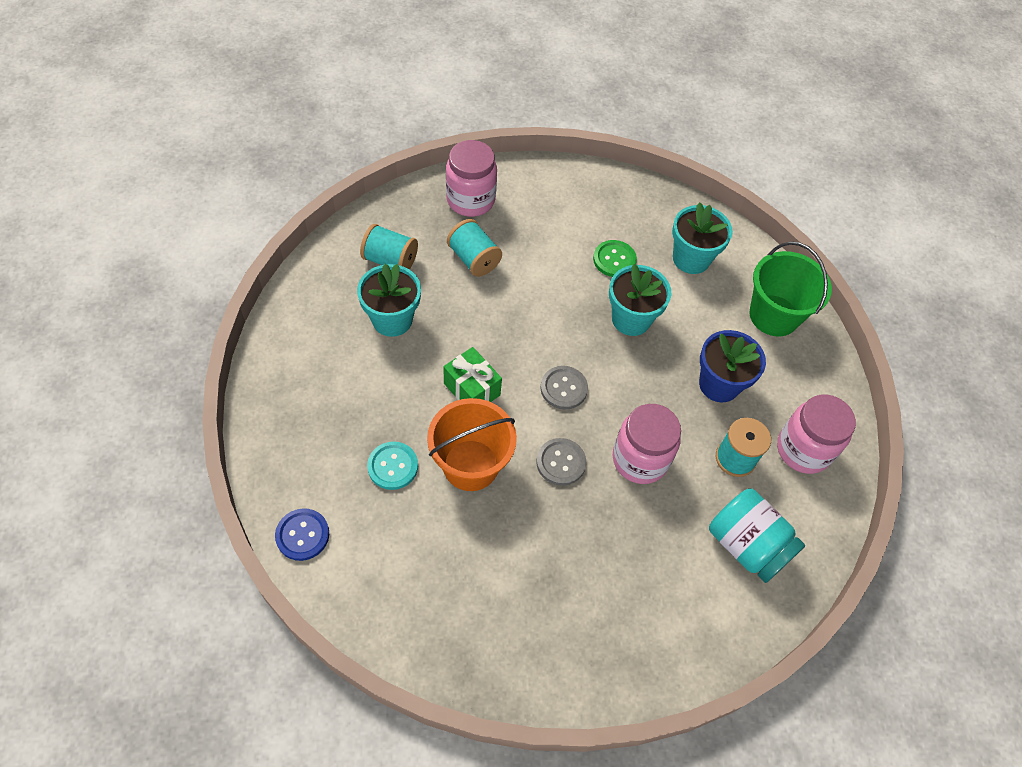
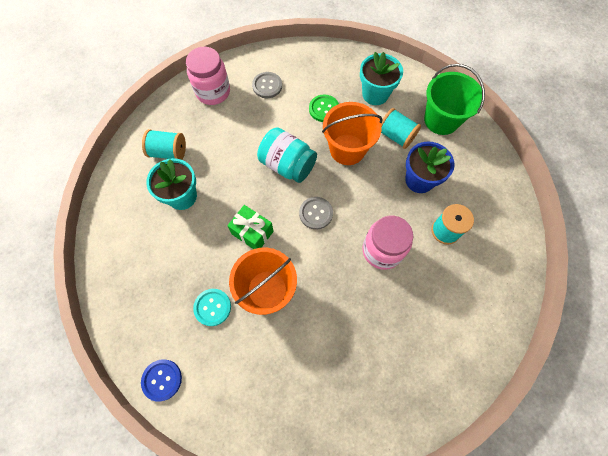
camera: 10 degrees left, 10 degrees up
(473, 259) = (227, 135): turquoise spool -> turquoise spool (396, 136)
(561, 462) = (329, 269): grey button -> grey button (267, 86)
(631, 319) = (347, 149): turquoise flower pot -> orange bucket
(747, 545) = (471, 292): turquoise jar -> turquoise jar (287, 165)
(803, 450) = (488, 211): pink jar -> none

